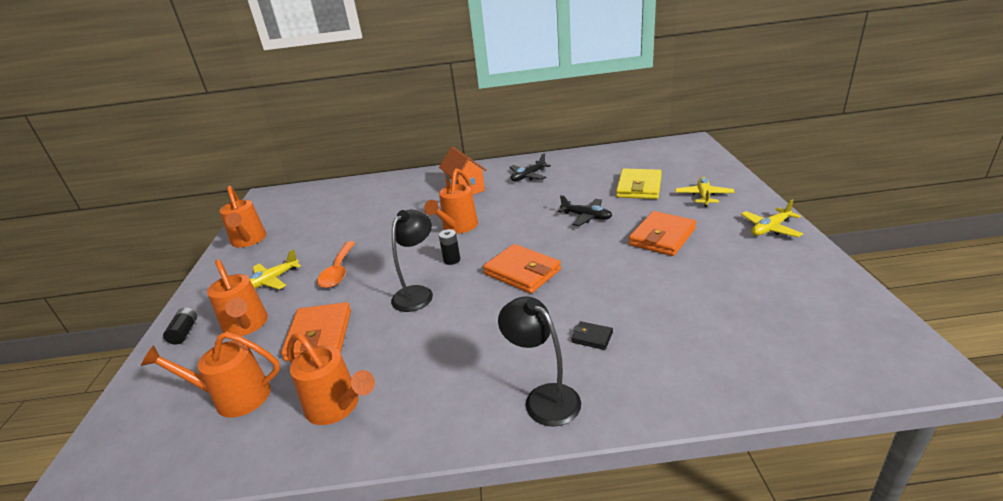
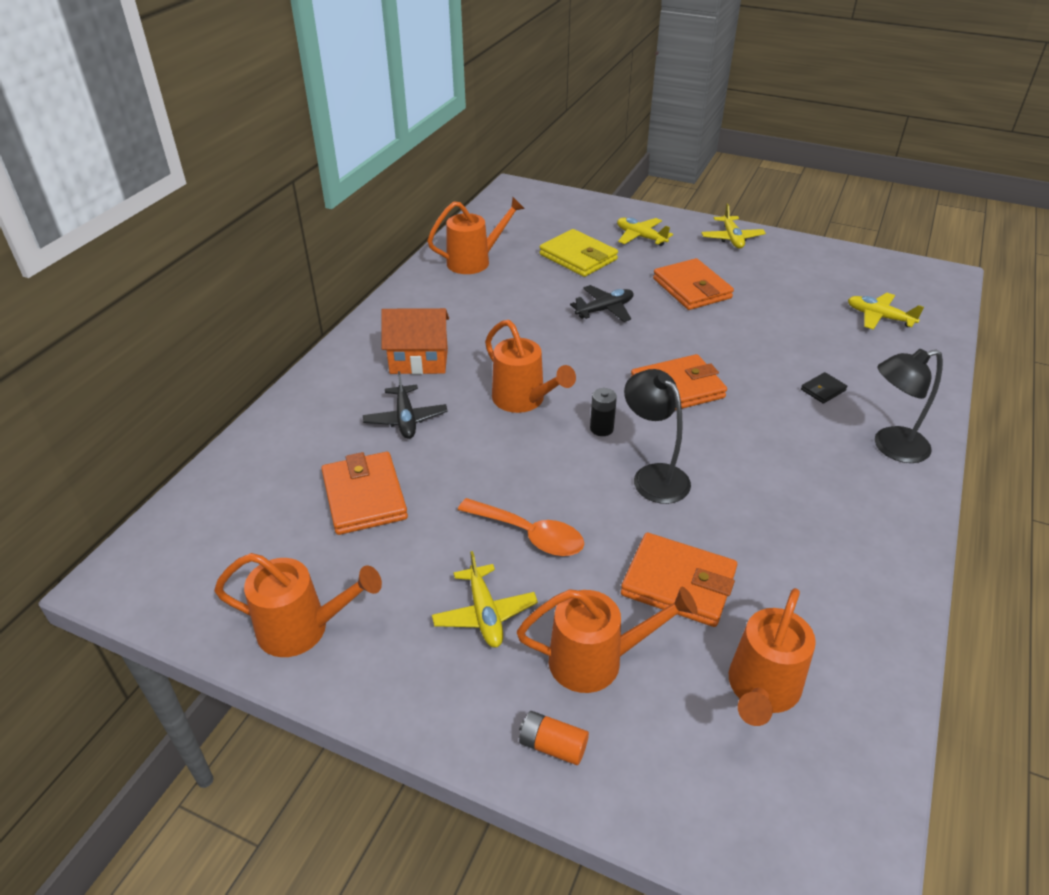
camera: 65 degrees left, 10 degrees up
(184, 332) = (553, 745): black battery -> orange battery
(337, 407) = (832, 592): orange watering can -> orange watering can (475, 261)
(343, 219) = (364, 497): none -> orange wallet
(528, 176) = (452, 306): black plane -> black plane (405, 419)
(758, 340) = (879, 317): none -> yellow plane

